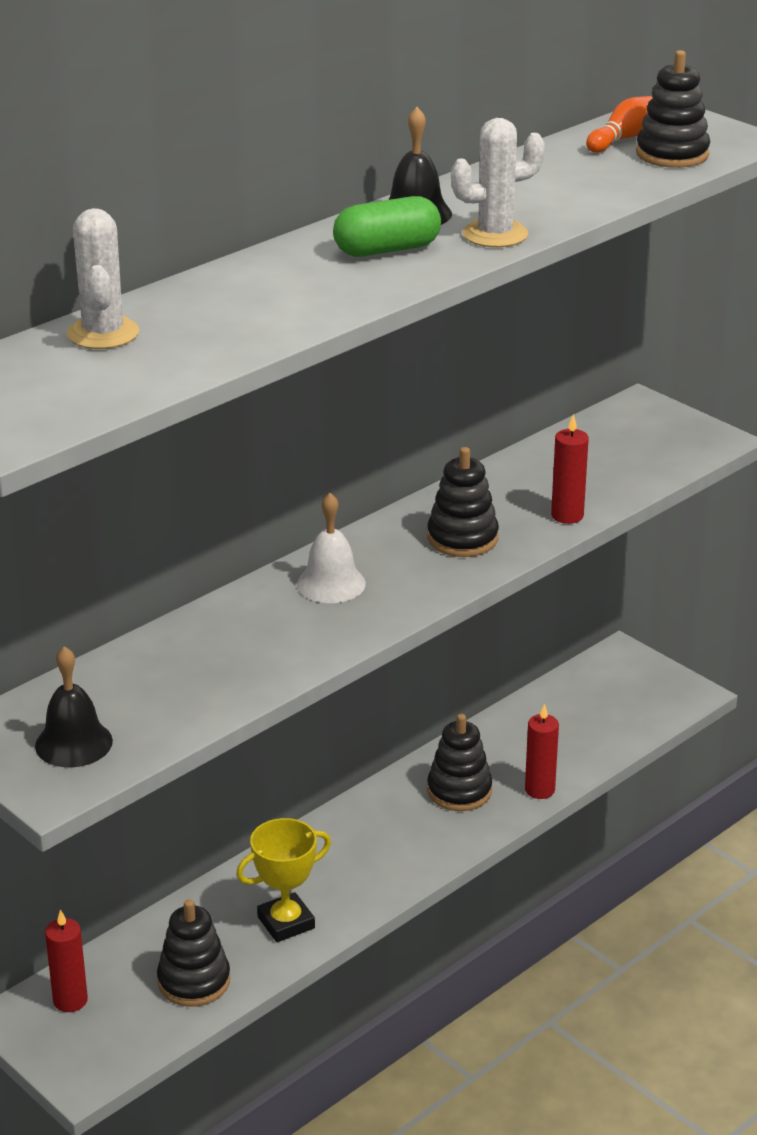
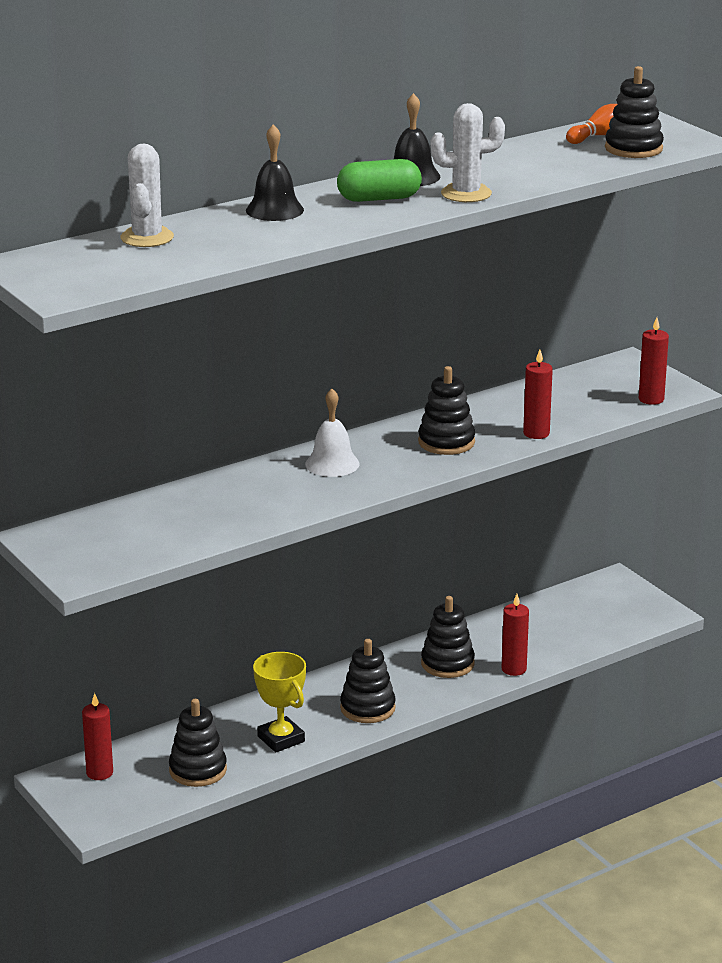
camera: 10 degrees right, 5 degrees down
(73, 743) = (104, 548): black bell -> black bell (274, 210)
(286, 922) = (281, 739): yellow trophy -> yellow trophy turned 75 degrees clockwise
(380, 865) = (367, 708): none -> black stacking toy
(686, 454) = (651, 399): none -> red candle

